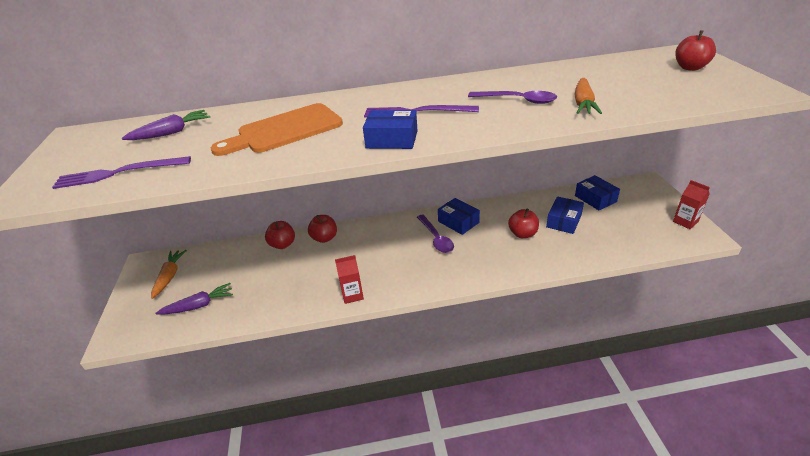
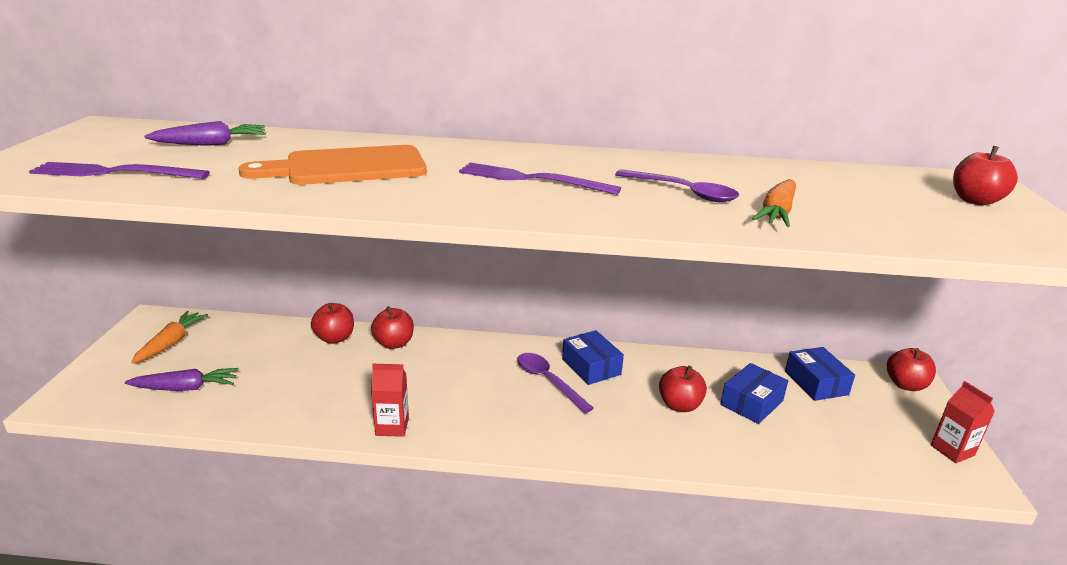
camera: 10 degrees right, 10 degrees down
(392, 139) = (475, 203): blue box -> none
(436, 238) = (548, 381): purple spoon -> purple spoon turned 150 degrees clockwise
(645, 187) = (905, 385): none -> red apple

